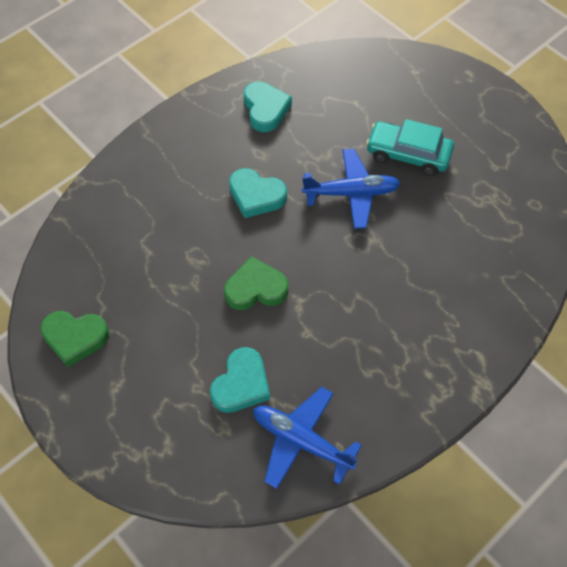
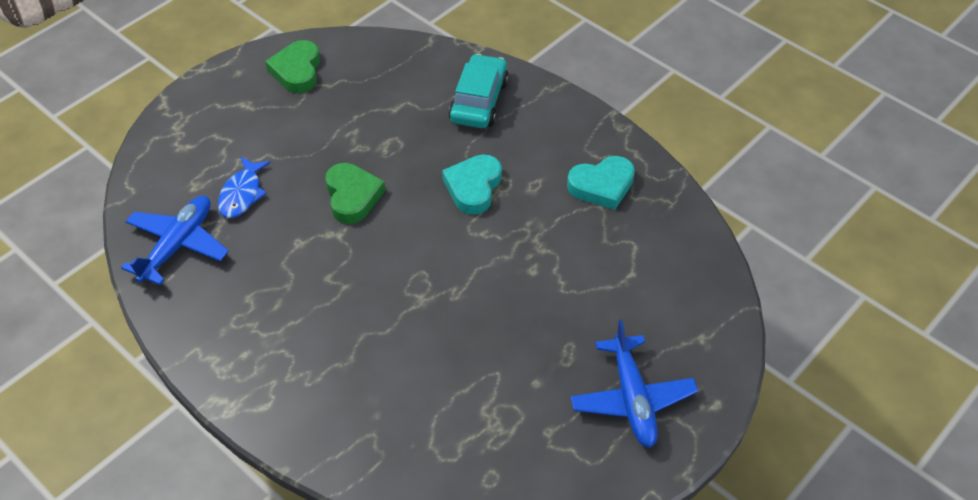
camera: 85 degrees right, 10 degrees down
(241, 384) = (242, 194): turquoise heart -> blue fish
(351, 193) = (486, 274): blue plane -> blue plane (632, 399)
(408, 154) = (554, 331): turquoise car -> turquoise car (479, 101)

